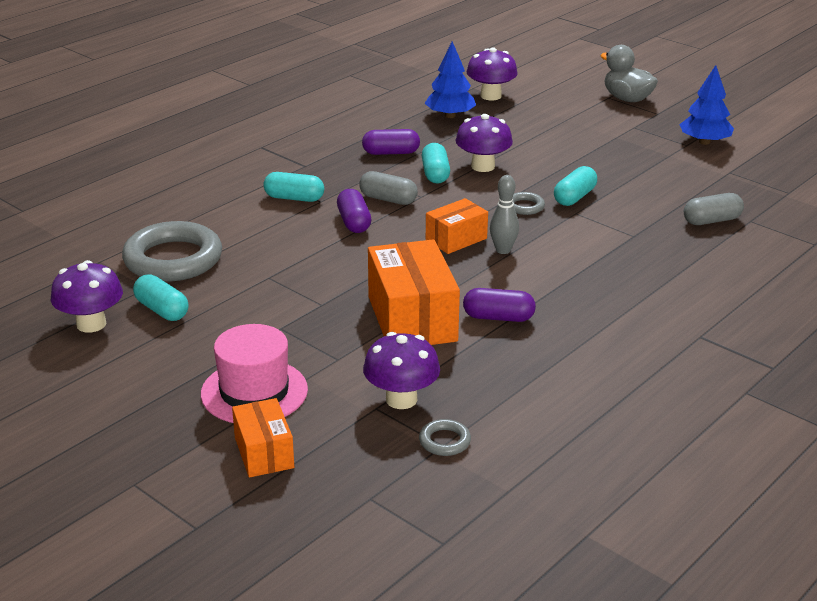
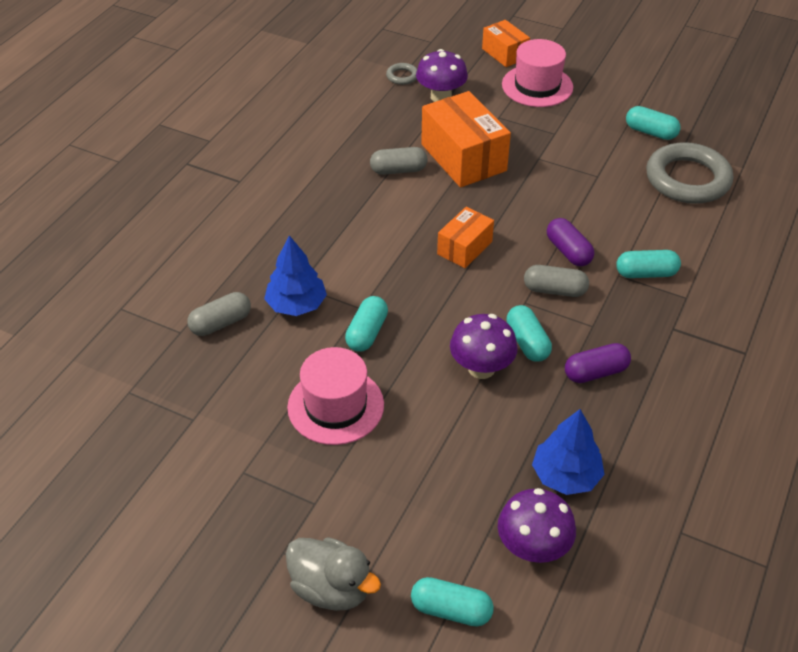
camera: 165 degrees right, 15 degrees up
(91, 324) = (688, 113): purple mushroom -> none
(498, 317) = (398, 170): purple capsule -> grey capsule
(503, 250) = (417, 242): grey bowling pin -> none
(525, 206) = (414, 307): grey ring -> none
(553, 85) = (451, 610): none -> turquoise capsule
(611, 163) = (335, 406): none -> pink hat
(704, 142) = (219, 484): blue tree -> blue tree (296, 305)

